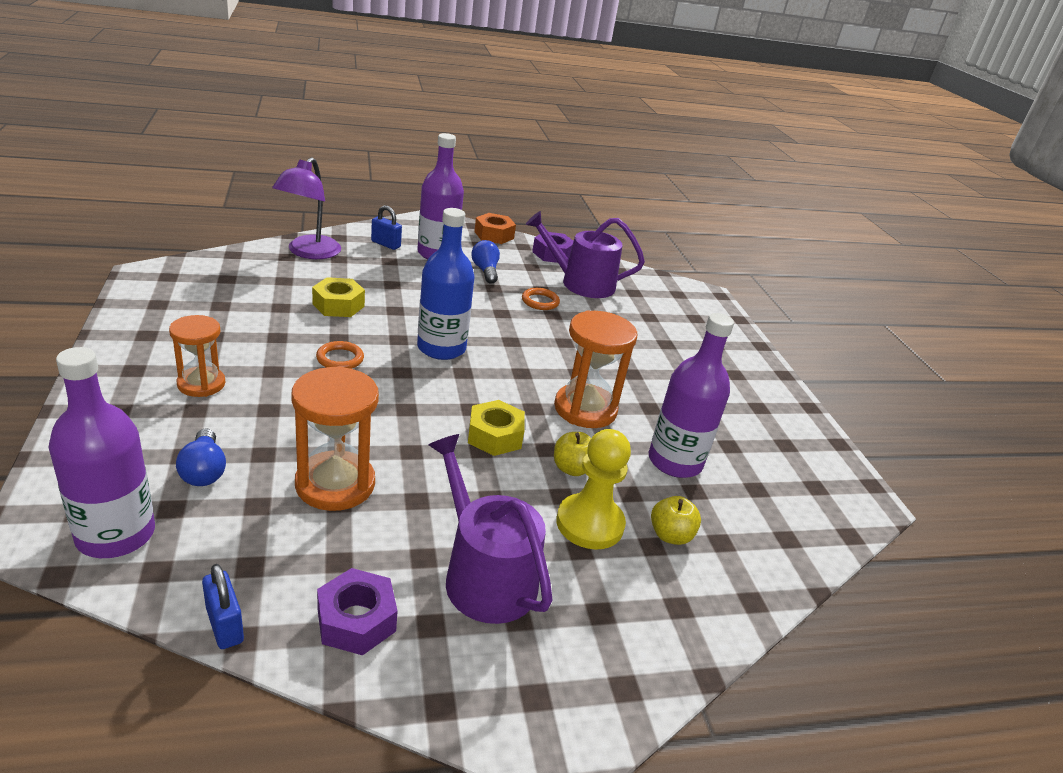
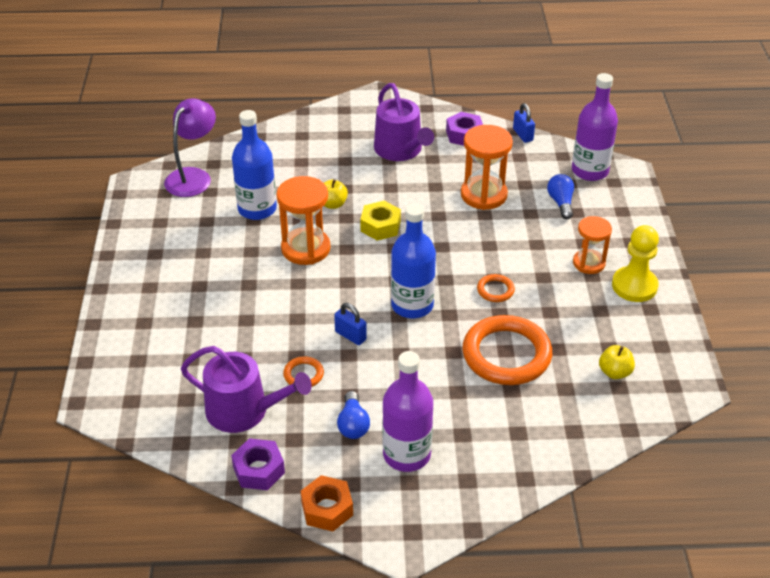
camera: 165 degrees left, 10 degrees up
(309, 252) = (552, 440): purple lamp -> purple lamp (193, 176)
(338, 305) = (506, 354): yellow nut -> orange ring
(385, 244) = (468, 468): blue padlock -> blue padlock (350, 336)
(589, 523) = (334, 173): yellow pawn -> yellow pawn (634, 286)
(670, 535) = (287, 166): yellow apple -> yellow apple (614, 372)
(675, 461) = (257, 209): purple bottle -> blue bottle

